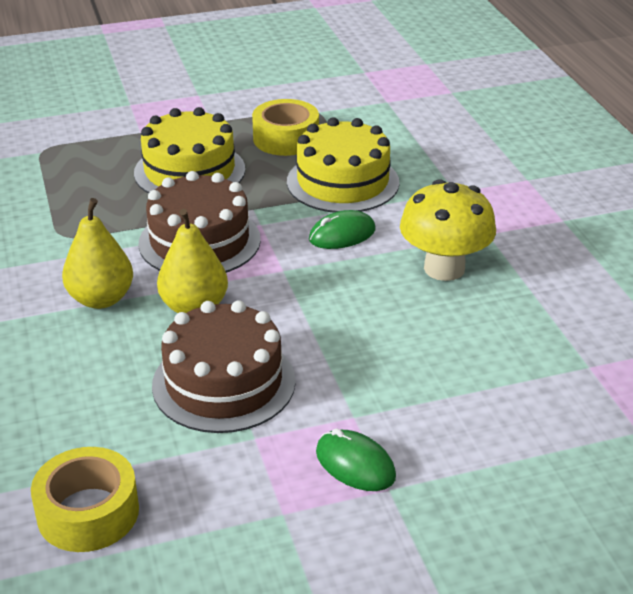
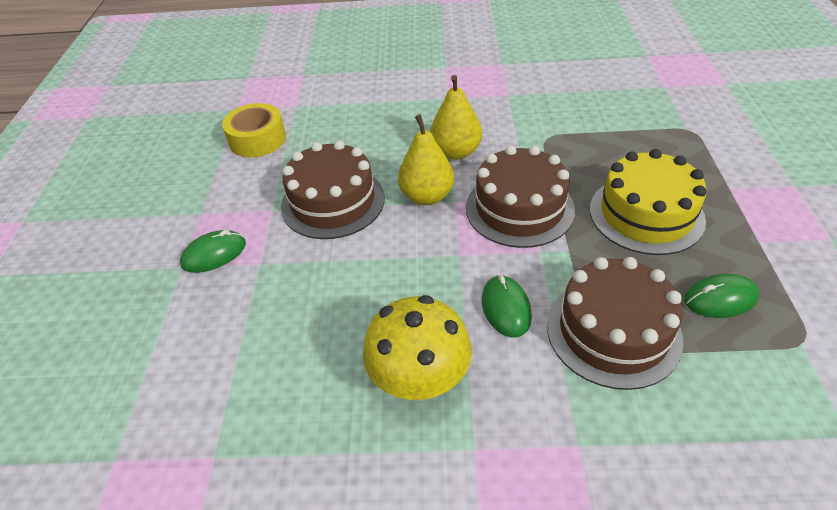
camera: 110 degrees right, 10 degrees up
(286, 139) = (720, 299): yellow tape -> green mouse
(343, 182) = (613, 331): yellow cake -> brown cake

